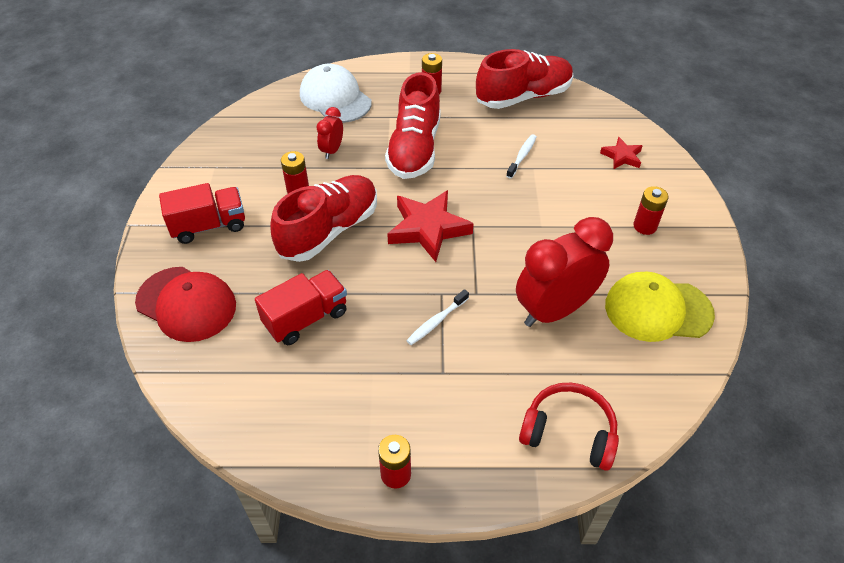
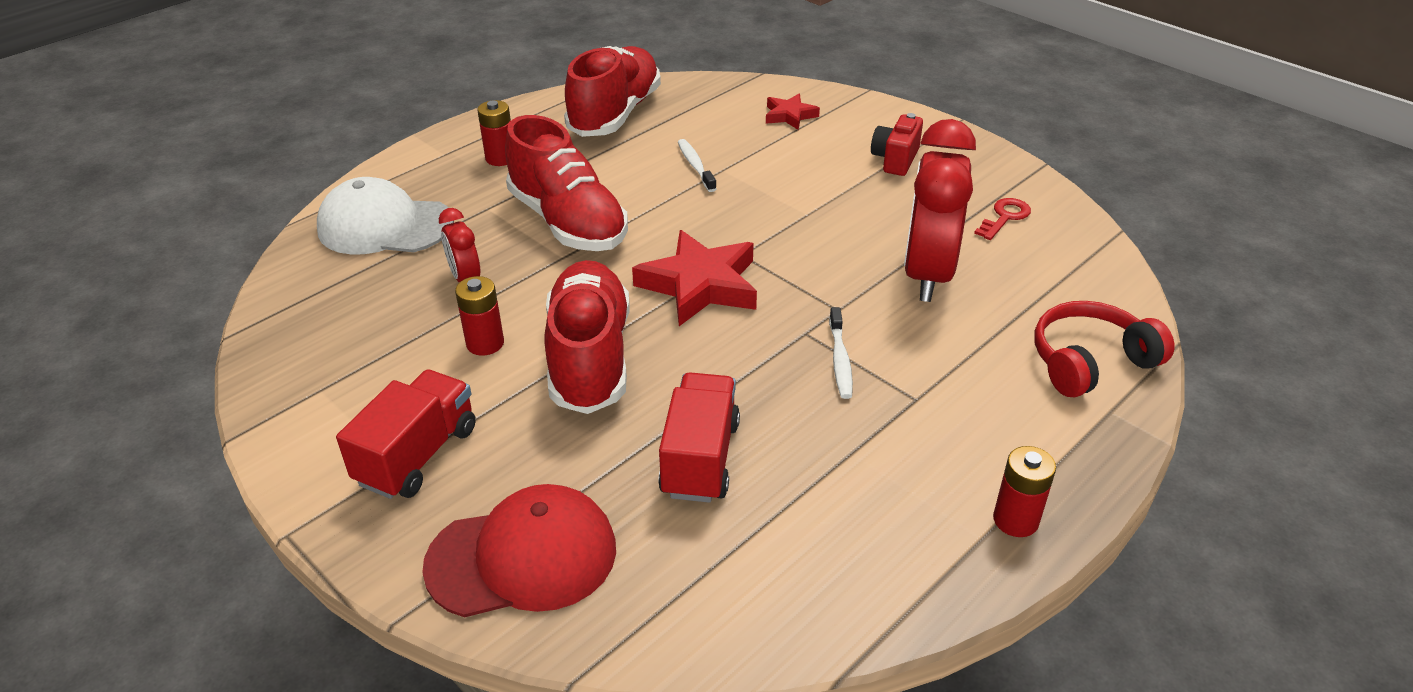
camera: 45 degrees left, 10 degrees down
(645, 226) = (895, 160): red battery -> red camera
(657, 310) = (1004, 217): yellow cap -> red key

